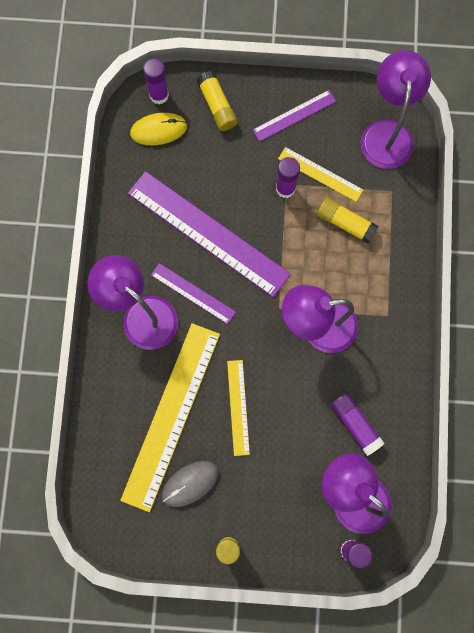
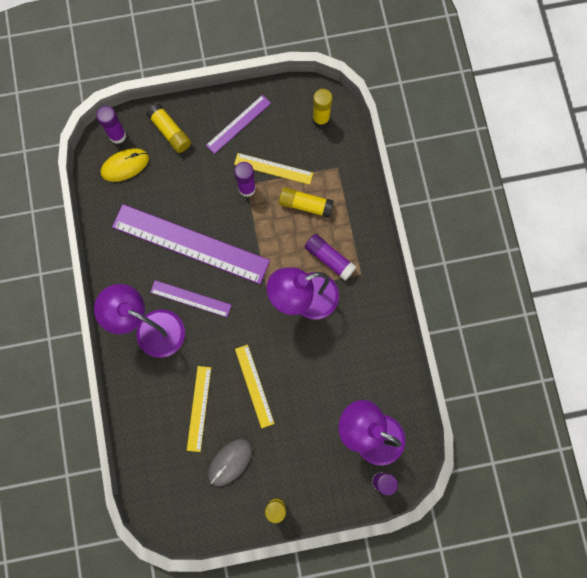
camera: 15 degrees left, 0 degrees up
(171, 415) = (199, 408): yellow ruler -> yellow ruler, size x0.50
(355, 424) = (357, 373): purple glue stick -> purple glue stick (329, 259)
(387, 133) = (321, 119): purple lamp -> yellow glue stick

